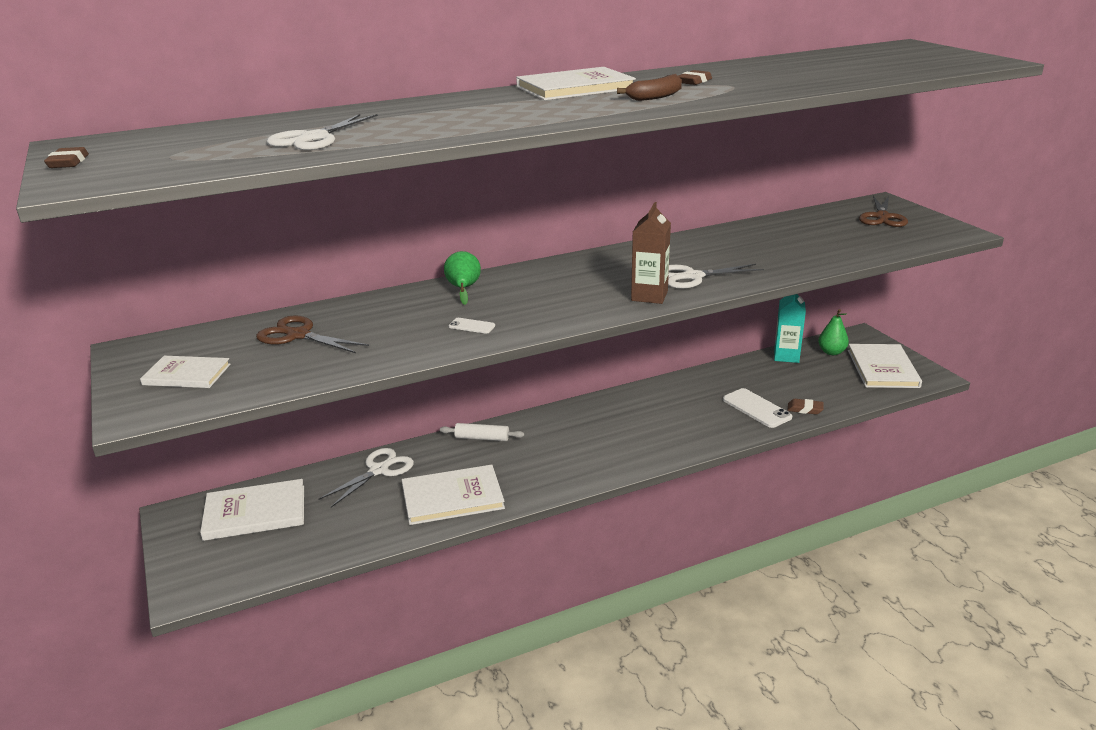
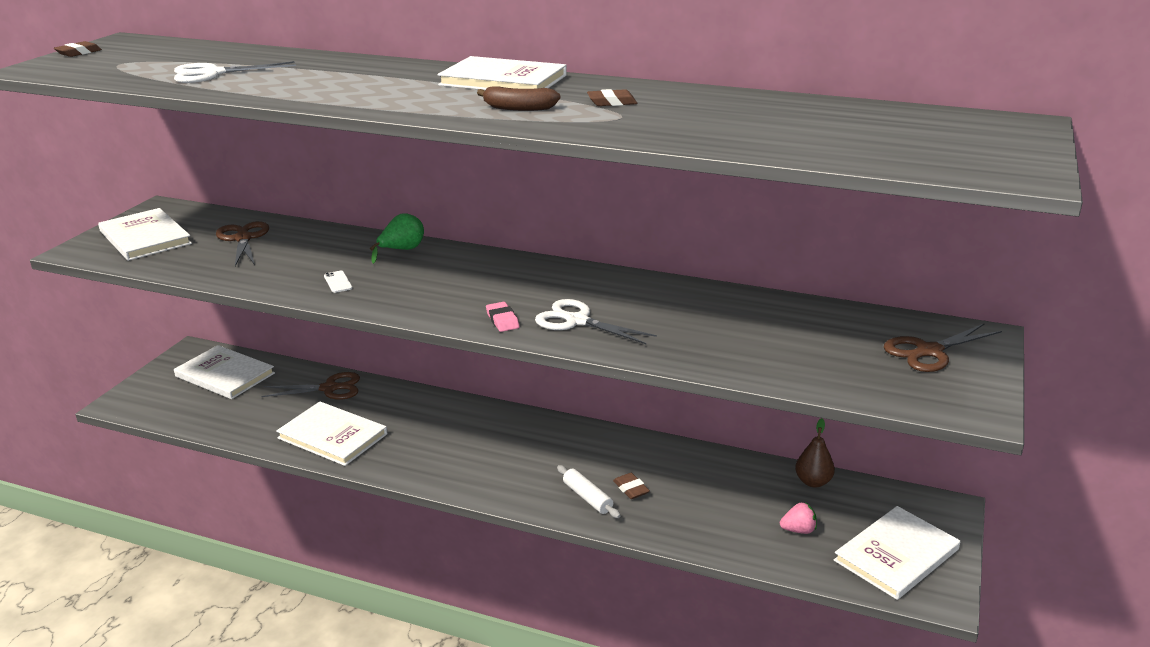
camera: 45 degrees right, 0 degrees up
(187, 374) = (145, 237): white book -> white book, size x1.58
(379, 470) = (329, 388): white scissors -> brown scissors
(482, 438) = (428, 404): white rolling pin -> white rolling pin (587, 497)
(649, 296) = (502, 320): brown carton -> pink eraser
(756, 408) = (679, 512): white phone -> none
(786, 356) = (813, 482): turquoise carton -> brown pear
(805, 409) = (723, 541): brown eraser -> brown eraser (631, 489)
(825, 383) = (798, 530): none -> pink strawberry
(831, 352) = (872, 505): green pear -> none

